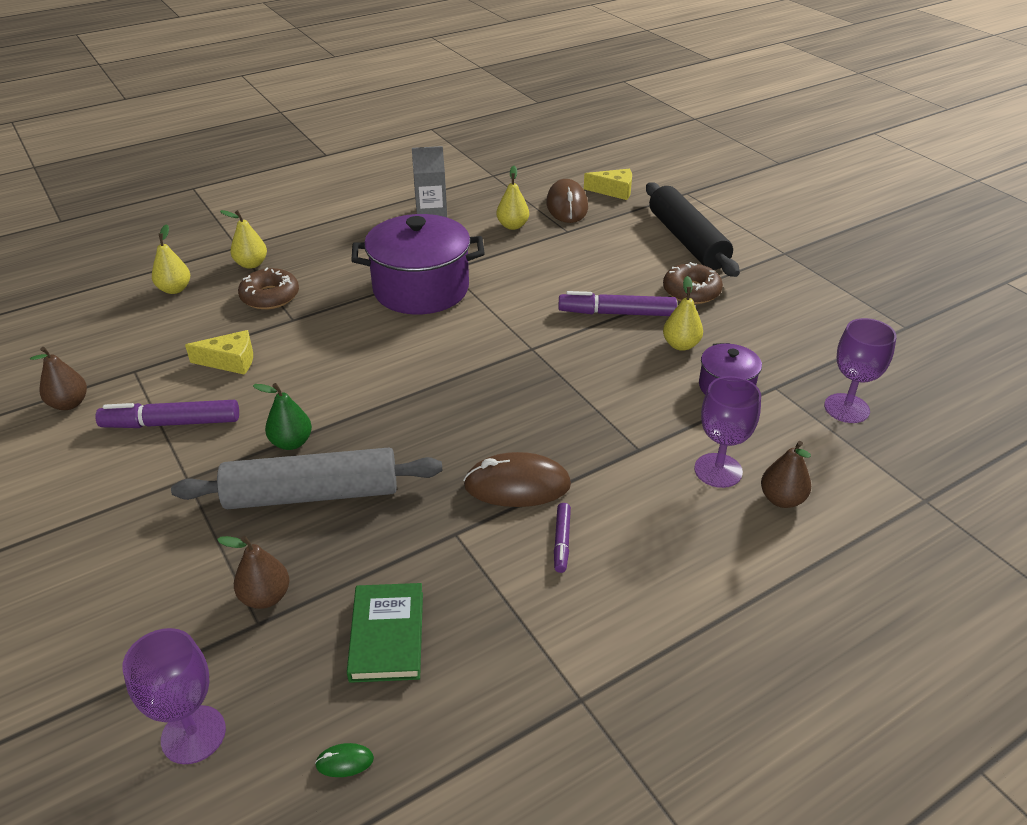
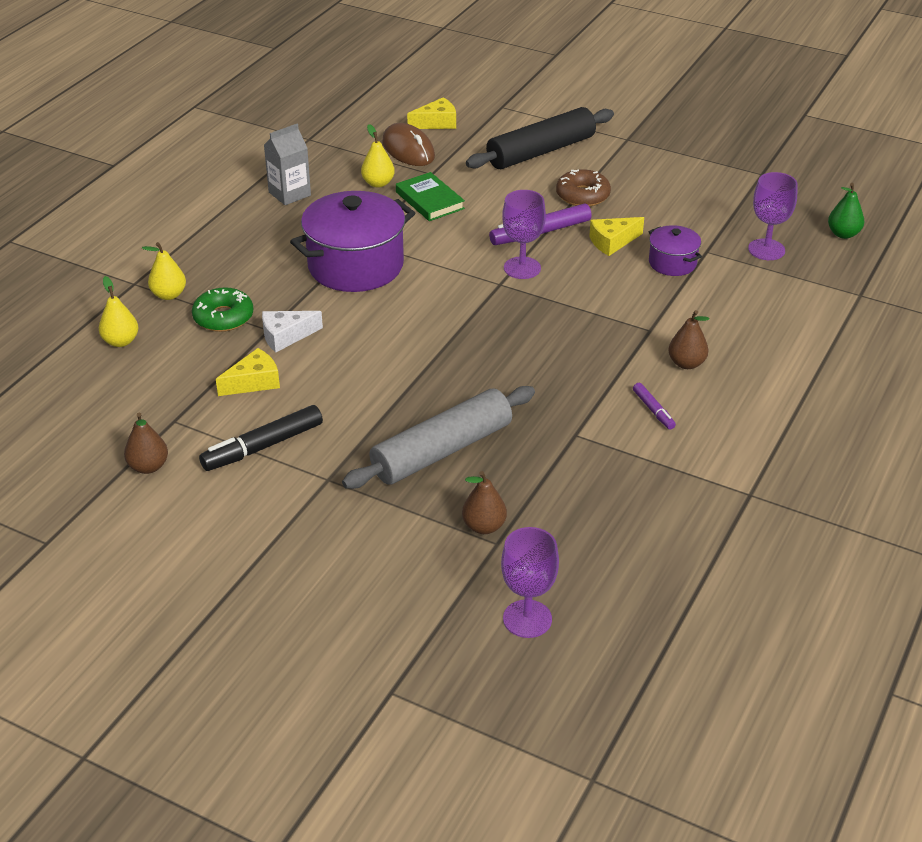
camera: 30 degrees left, 0 degrees up
(172, 423) = (263, 446): purple marker -> black marker
(270, 296) = (223, 317): brown donut -> green donut
(291, 442) = (383, 422): green pear -> green pear (843, 234)
(299, 330) = (286, 336): none -> white cheese
(344, 762) = (640, 588): green mouse -> none
(387, 635) = (594, 512): green book -> green book (429, 200)
(517, 485) = (587, 386): brown mouse -> none
(680, 345) = (612, 242): yellow pear -> yellow cheese
(687, 240) = (541, 151): black rolling pin -> black rolling pin turned 75 degrees counterclockwise
(718, 470) = (716, 324): purple goblet -> purple goblet (522, 268)
(781, 499) = (772, 328): brown pear -> brown pear (686, 363)

